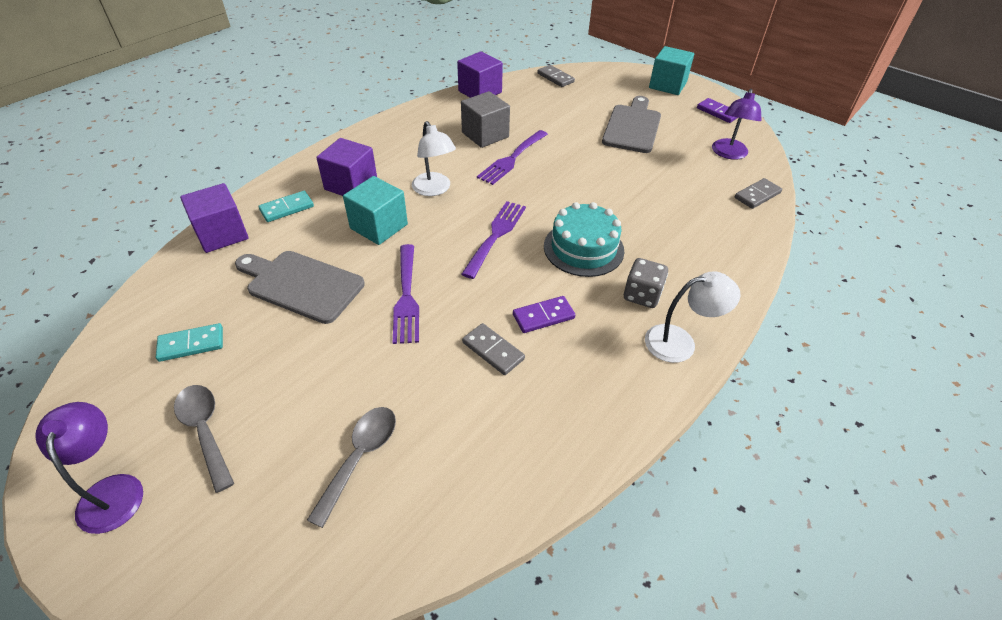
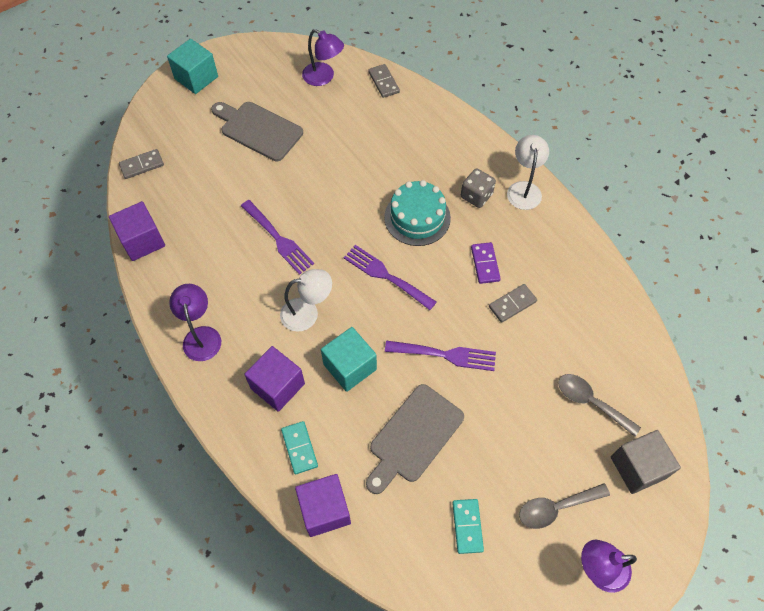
camera: 75 degrees left, 15 degrees up
(395, 135) = (201, 336): none -> purple lamp
(485, 135) = (229, 253): grey cube -> grey cube (638, 467)
(717, 112) = (258, 59): purple domino -> none

